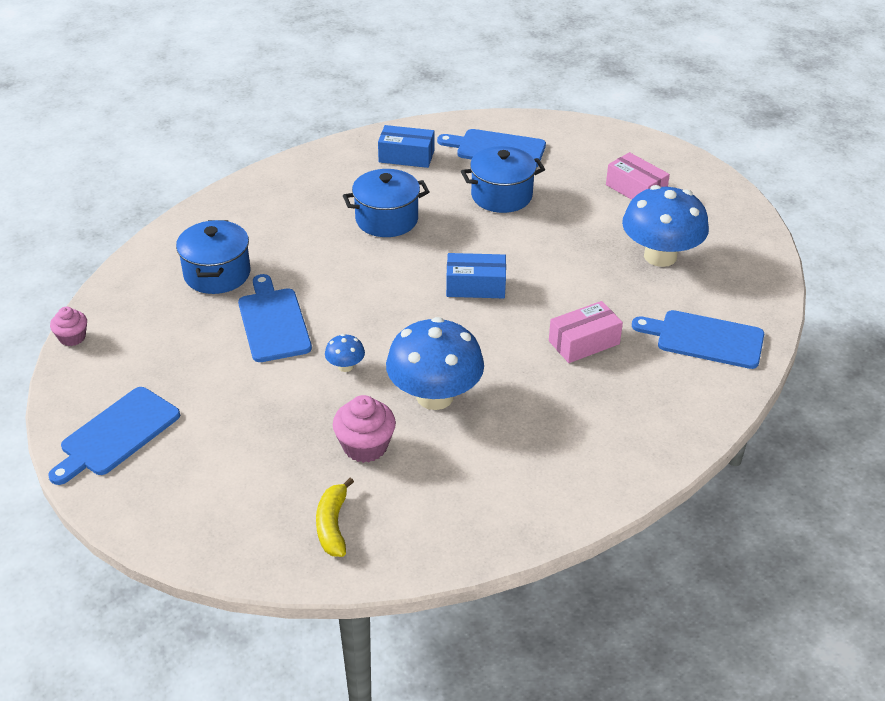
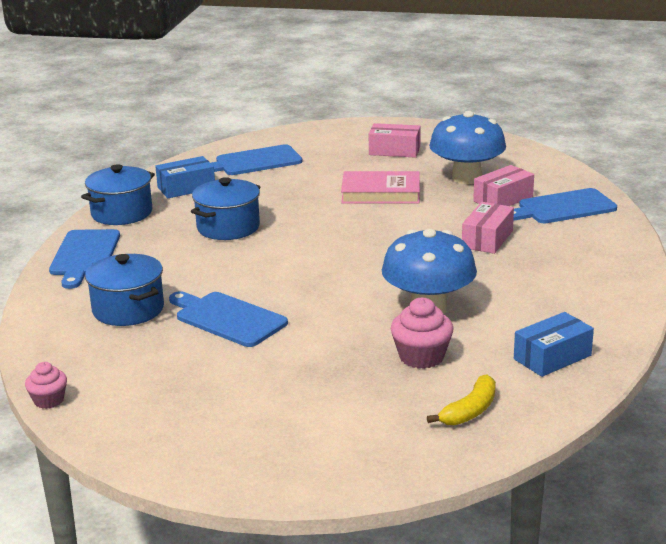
camera: 35 degrees left, 15 degrees down
(117, 434) = (196, 441): blue cutting board -> blue cutting board (84, 255)
(333, 525) = (470, 411): yellow banana -> yellow banana turned 105 degrees counterclockwise
(345, 366) = (331, 320): blue mushroom -> none
(475, 286) = (360, 239): blue box -> blue box (552, 357)
(501, 196) = (300, 185): blue pot -> blue pot (122, 213)
(559, 238) = (381, 193): none -> pink book
(661, 300) = (503, 199): none -> pink box

